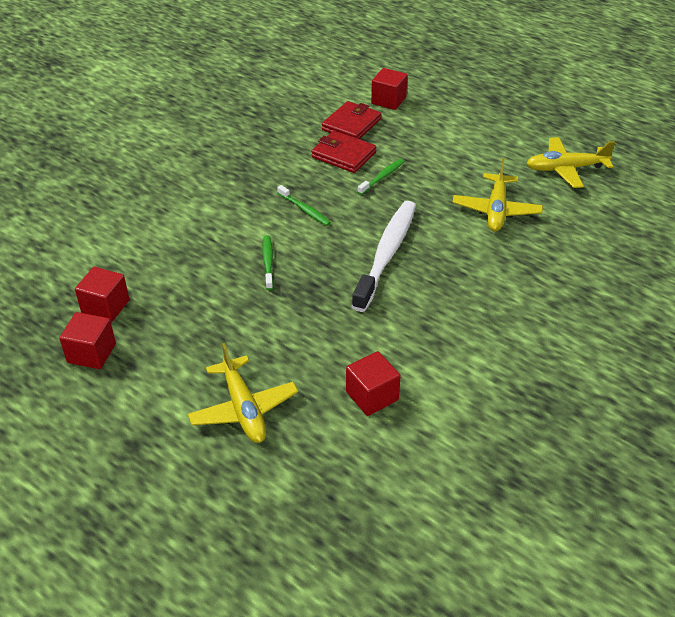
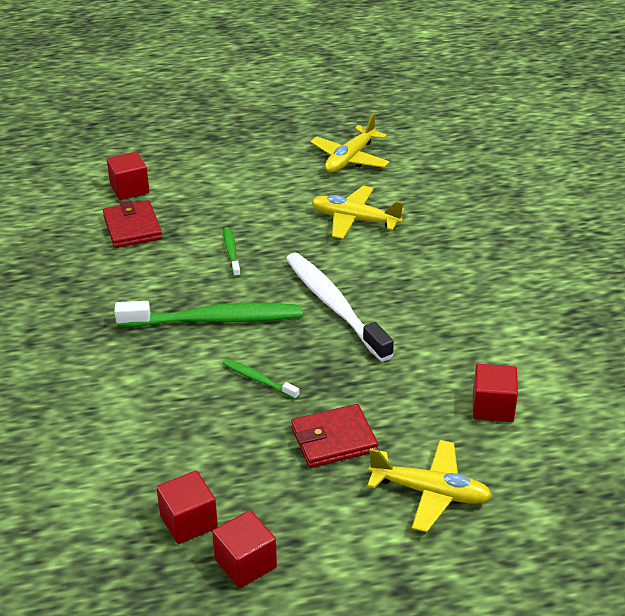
camera: 50 degrees left, 5 degrees down
(304, 210) = (215, 319): green toothbrush -> green toothbrush, size x2.16
(343, 155) = (169, 256): red wallet -> red wallet (333, 440)
(496, 210) = (354, 220): yellow plane -> yellow plane turned 150 degrees clockwise

